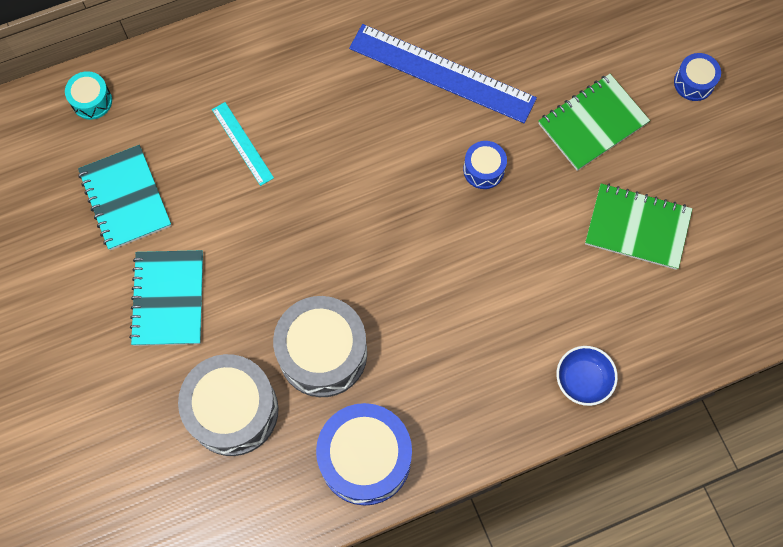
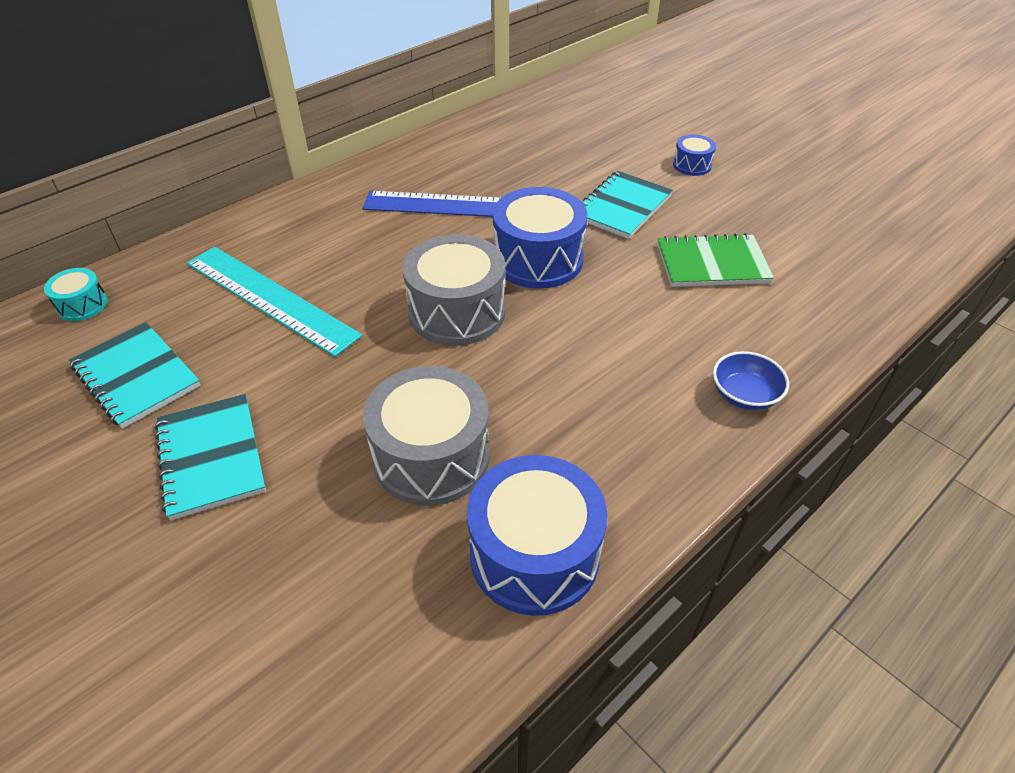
camera: 20 degrees left, 25 degrees down
(233, 410) = (332, 554): grey drum -> grey drum (457, 312)
(242, 143) = (270, 298): turquoise ruler -> turquoise ruler, size x2.00
(483, 170) = (538, 259): blue drum -> blue drum, size x2.04
(592, 123) = (622, 207): green notebook -> turquoise notebook

